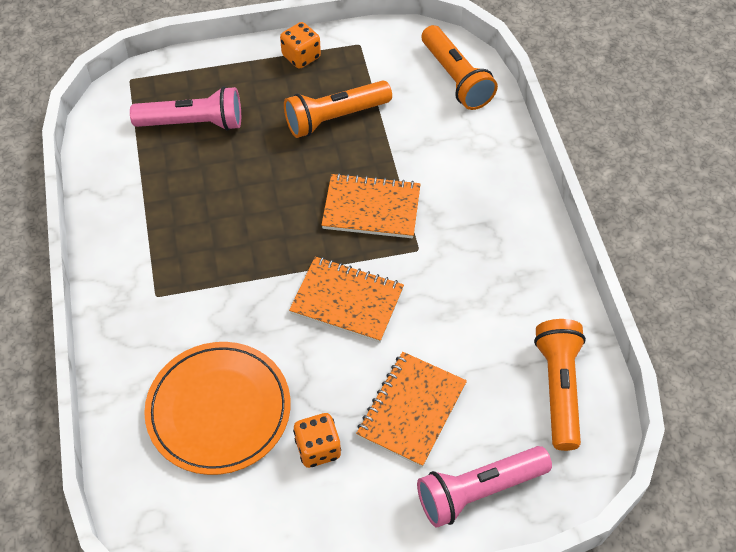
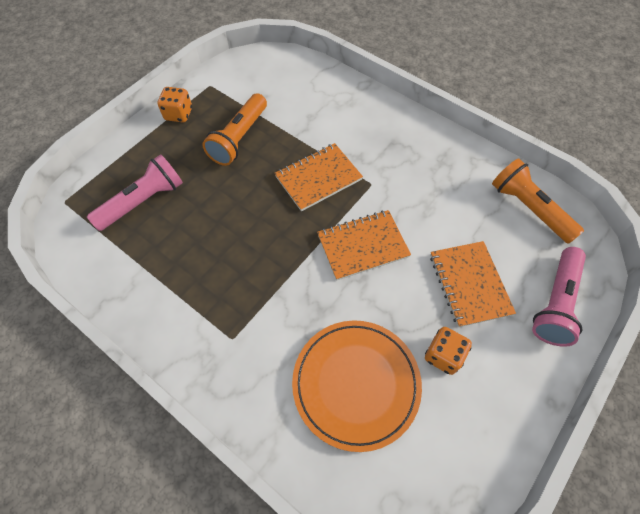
camera: 40 degrees left, 5 degrees up
(456, 78) = (290, 72): orange flashlight -> none

